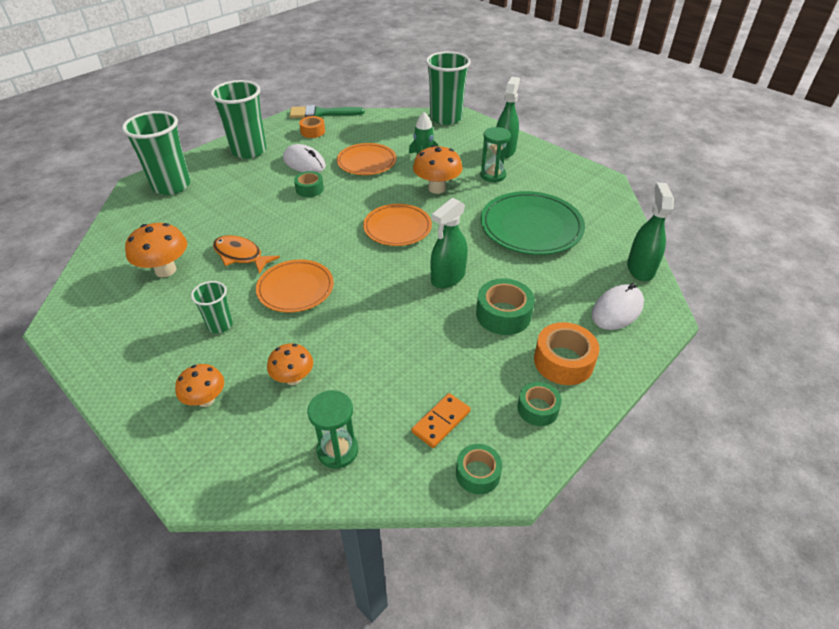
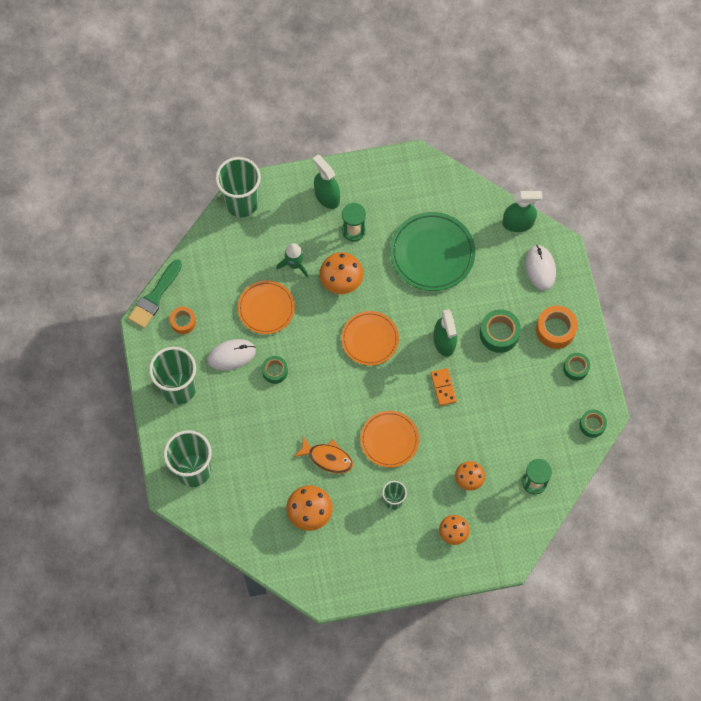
camera: 55 degrees left, 25 degrees up
(241, 255) = (327, 458): orange fish -> orange fish turned 135 degrees counterclockwise
(441, 422) = (551, 421): orange domino -> orange domino (443, 387)
(640, 268) = (518, 223): green spray bottle -> green spray bottle turned 135 degrees clockwise

